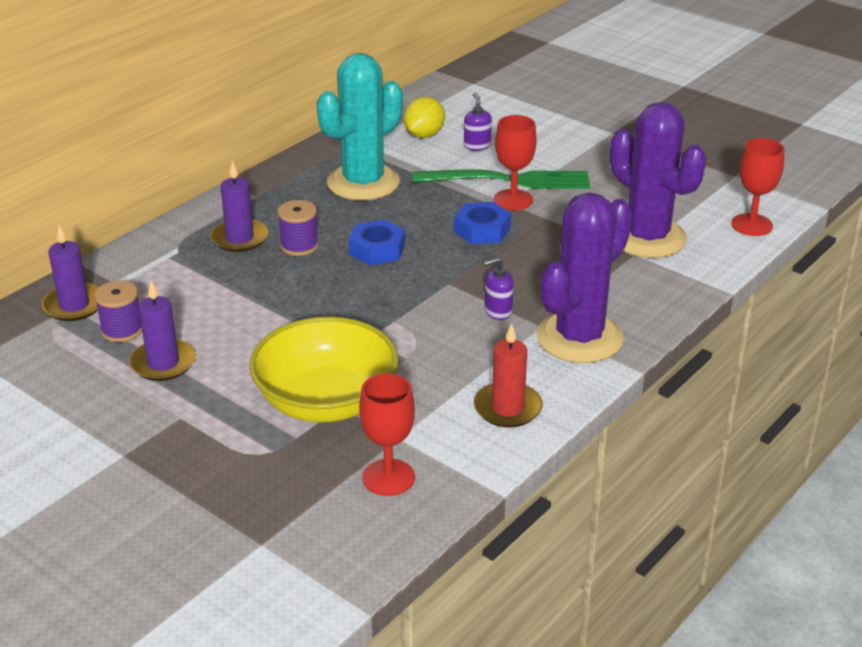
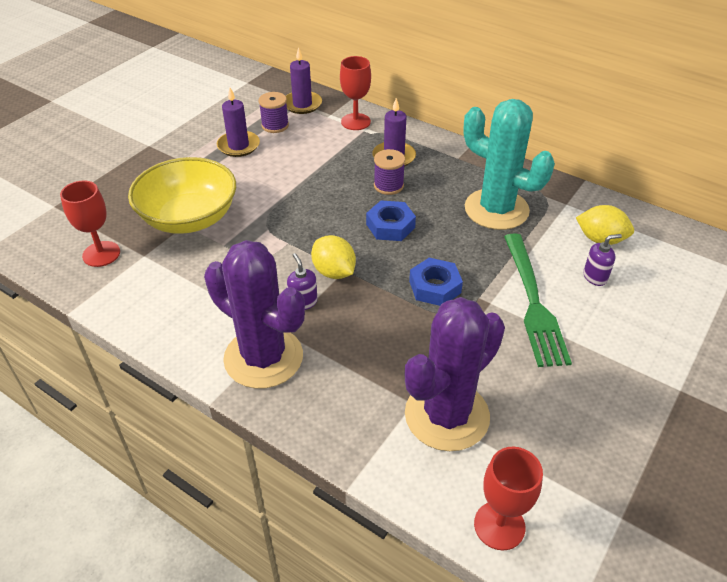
camera: 85 degrees right, 10 degrees up
(451, 290) = (334, 272): none -> yellow lemon
(507, 408) = (169, 312): red candle -> none
(513, 200) = (495, 307): red goblet -> red goblet (355, 122)

